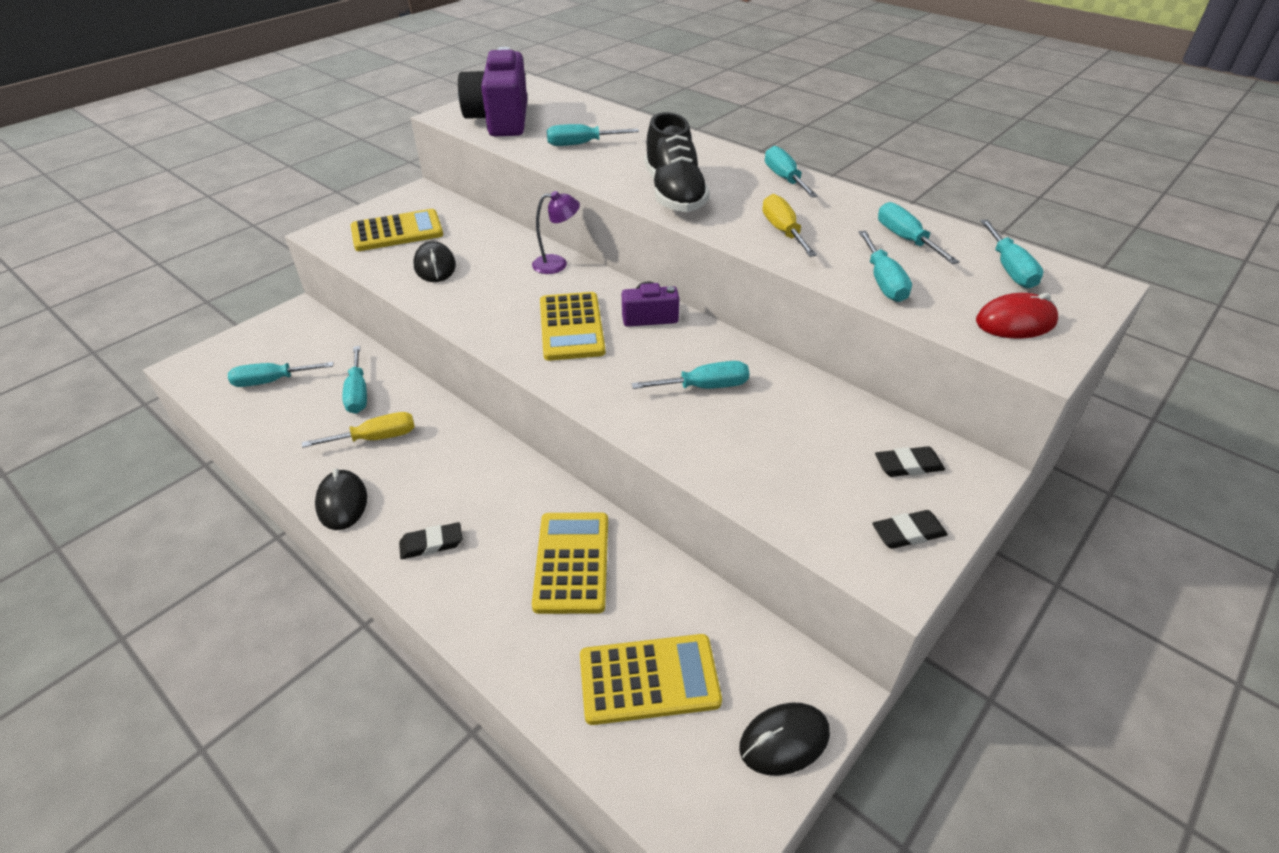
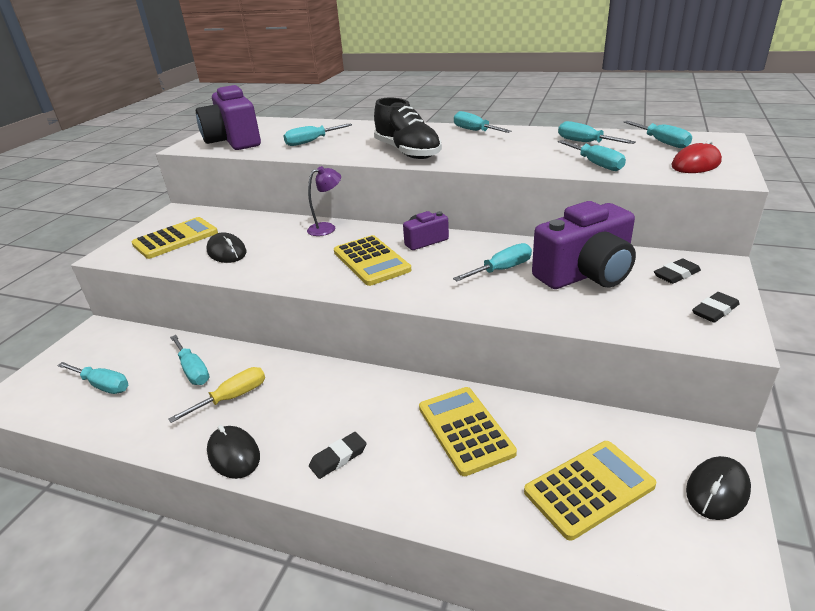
camera: 20 degrees left, 10 degrees down
(272, 381) = (102, 385): turquoise screwdriver -> turquoise screwdriver turned 120 degrees counterclockwise
(783, 231) = (503, 155): yellow screwdriver -> none
(797, 426) = (585, 274): none -> purple camera

